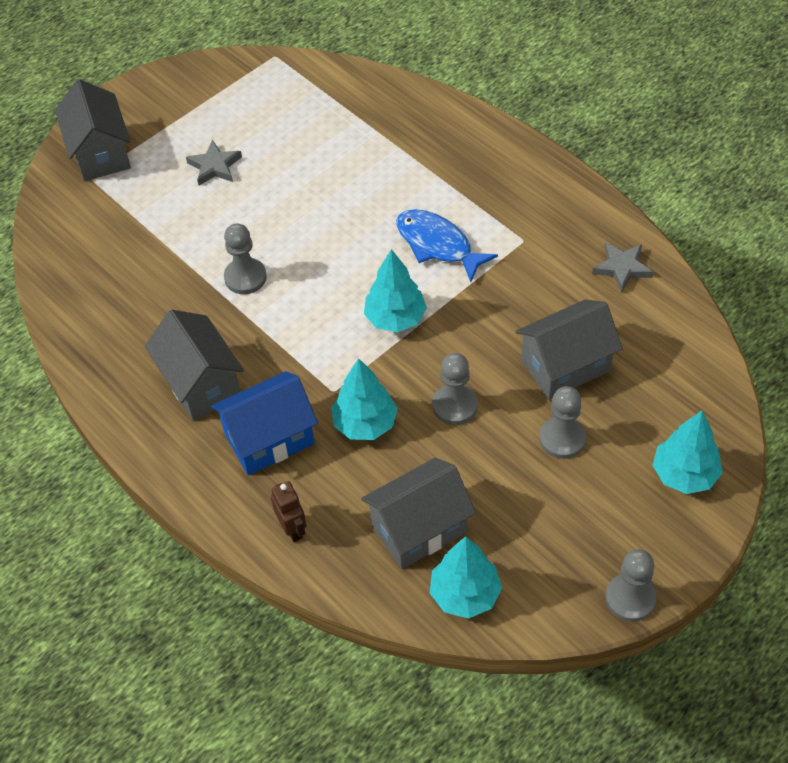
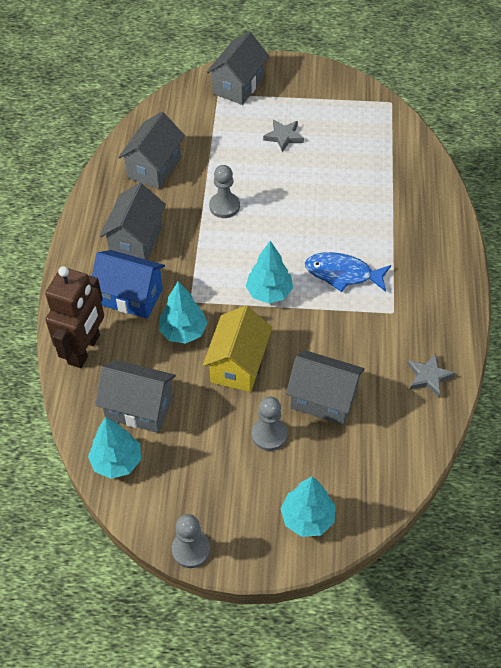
camera: 45 degrees right, 0 degrees up
(121, 300) = (154, 167): none -> grey house
(292, 529) = (84, 349): brown robot -> brown robot, size x2.11
(437, 245) = (343, 274): blue fish -> blue fish turned 75 degrees counterclockwise
(455, 405) = (238, 365): grey pawn -> yellow house

